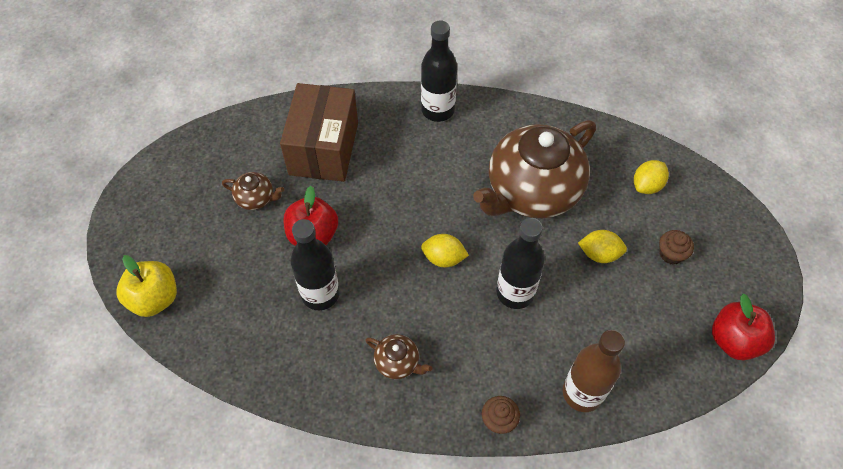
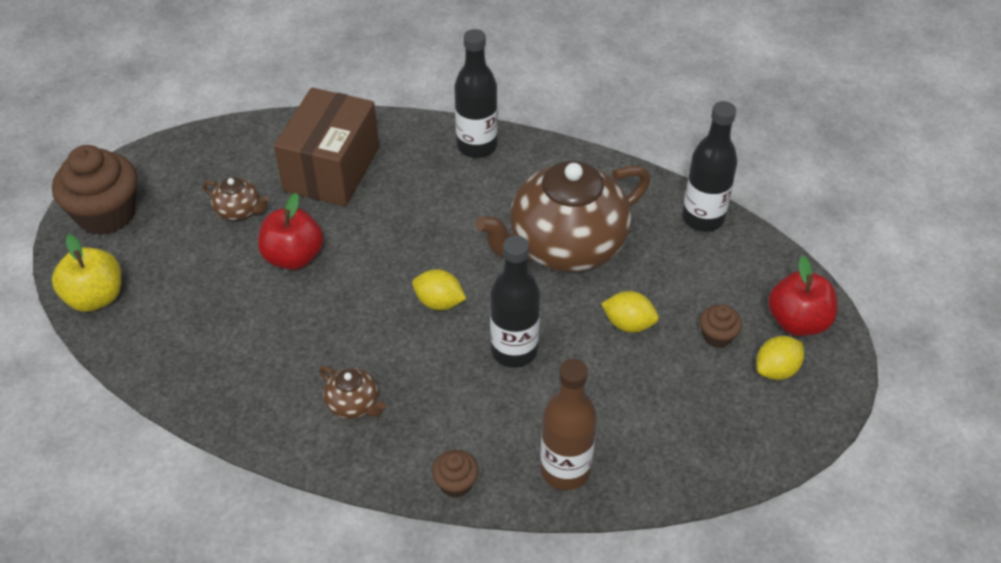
camera: 10 degrees right, 10 degrees down
(143, 218) = (106, 214): none -> brown cupcake
(320, 294) = (284, 319): black bottle -> black bottle (703, 218)
(647, 185) = (708, 258): yellow lemon -> yellow lemon (776, 370)
(734, 340) = (770, 441): red apple -> red apple (797, 322)

